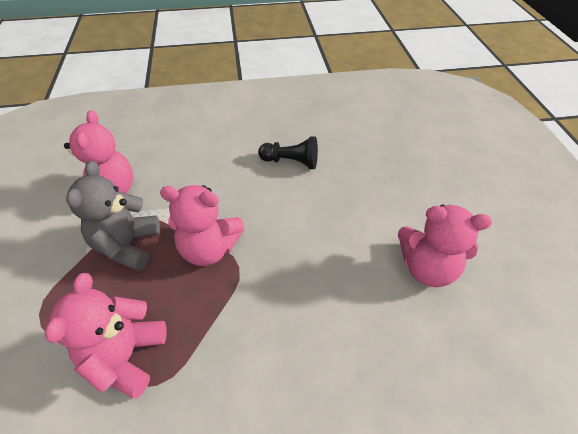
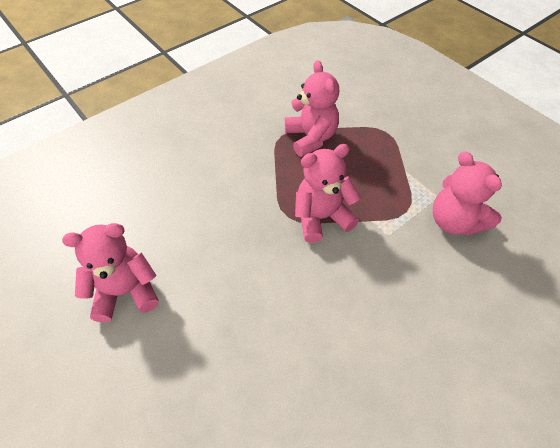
camera: 150 degrees right, 5 degrees up
(127, 245) = (384, 190): grey teddy bear -> none
(291, 162) = (322, 356): black pawn -> none

